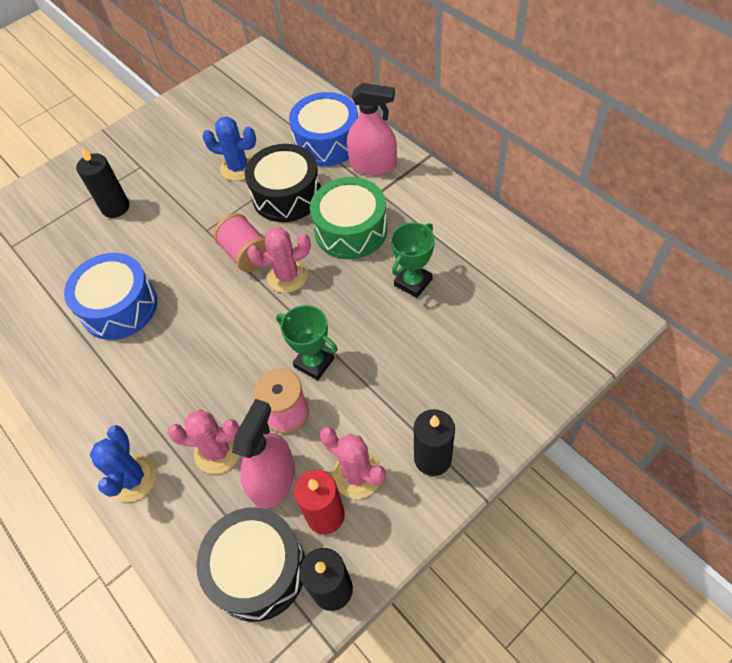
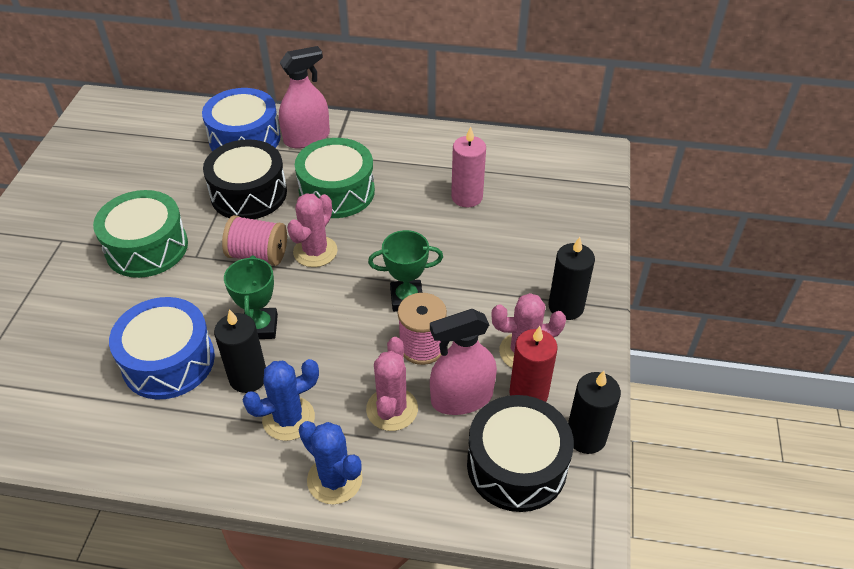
camera: 45 degrees left, 10 degrees down
(115, 207) = (70, 286): black candle -> black candle (248, 377)
(183, 203) = (147, 247): none -> green drum
(218, 451) = (392, 409): pink cactus -> pink cactus turned 45 degrees counterclockwise
(238, 168) = (176, 194): blue cactus -> blue cactus (288, 418)
(273, 480) = (462, 398): pink spray bottle -> pink spray bottle turned 90 degrees counterclockwise
(413, 282) = (428, 202): green trophy -> green trophy (260, 327)
(450, 296) = (467, 197): none -> pink candle

